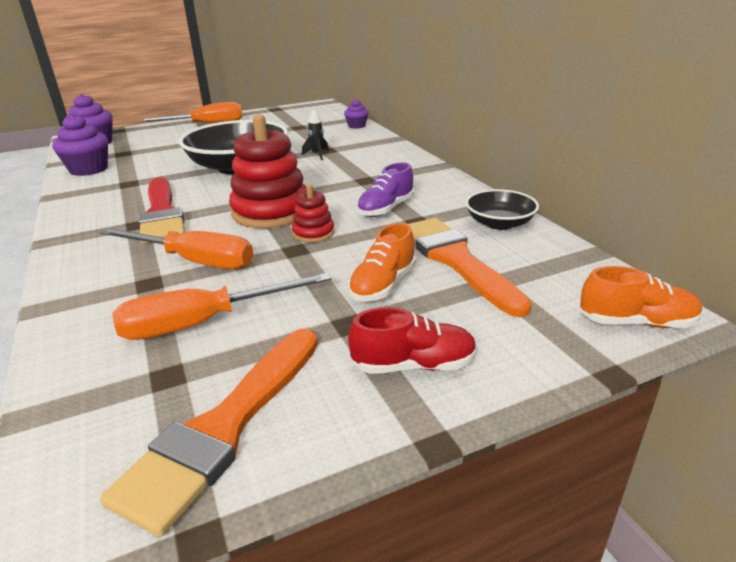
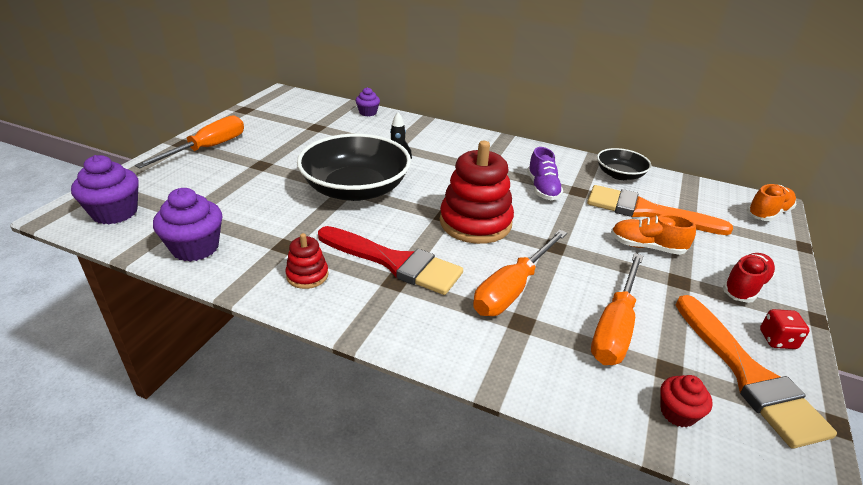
camera: 45 degrees left, 5 degrees up
(97, 406) = (677, 413): none -> red cupcake
(194, 261) = (512, 289): orange screwdriver -> orange screwdriver turned 150 degrees clockwise
(313, 233) = (539, 228): red stacking toy -> red stacking toy (307, 275)
(331, 426) = (777, 340): none -> red dice
(383, 285) = (646, 247): orange shoe -> orange shoe turned 120 degrees clockwise

